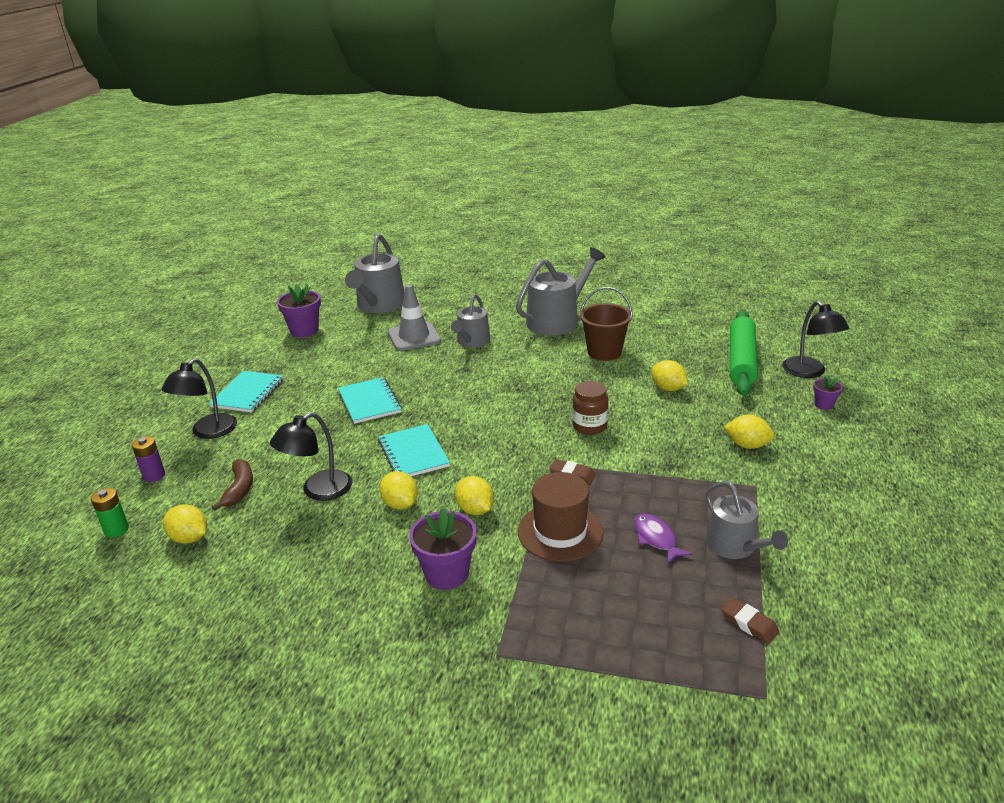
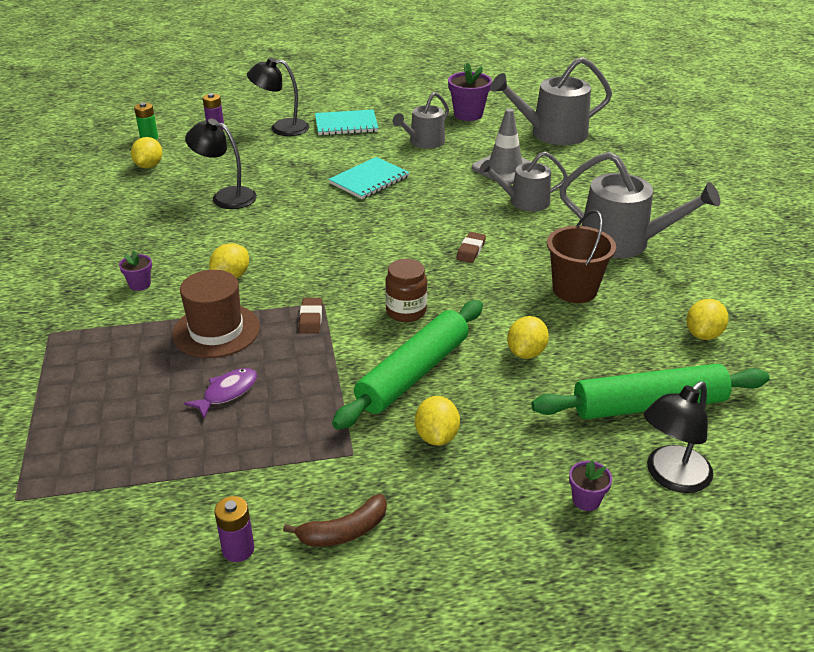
camera: 65 degrees right, 5 degrees up
(239, 489) = (214, 164): brown banana -> brown banana (344, 531)
(400, 504) = (224, 238): yellow lemon -> yellow lemon (703, 334)
(413, 453) = (300, 224): turquoise notebook -> none
(447, 574) = (140, 284): purple flower pot -> purple flower pot, size x0.54
(671, 440) = (413, 373): none -> green rolling pin
(735, 546) = (233, 451): grey watering can -> grey watering can (424, 142)
(748, 623) = (114, 476): brown eraser -> brown eraser (471, 250)
(849, 560) = (238, 549): none -> purple battery

